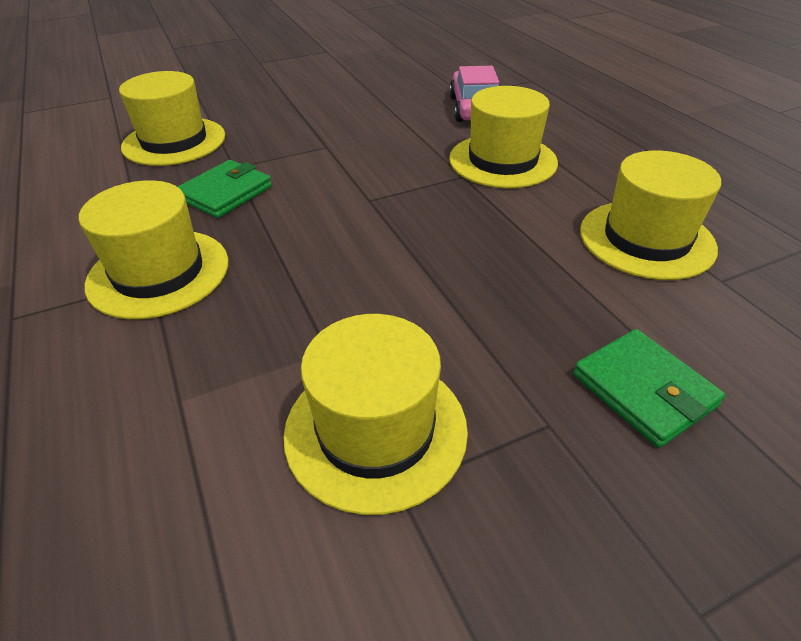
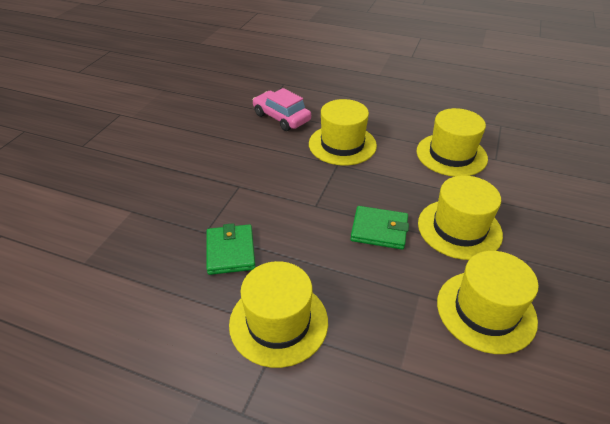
camera: 45 degrees left, 0 degrees up
(174, 141) = (130, 239): yellow hat -> yellow hat (459, 229)
(643, 390) = (533, 224): green wallet -> green wallet (379, 230)

